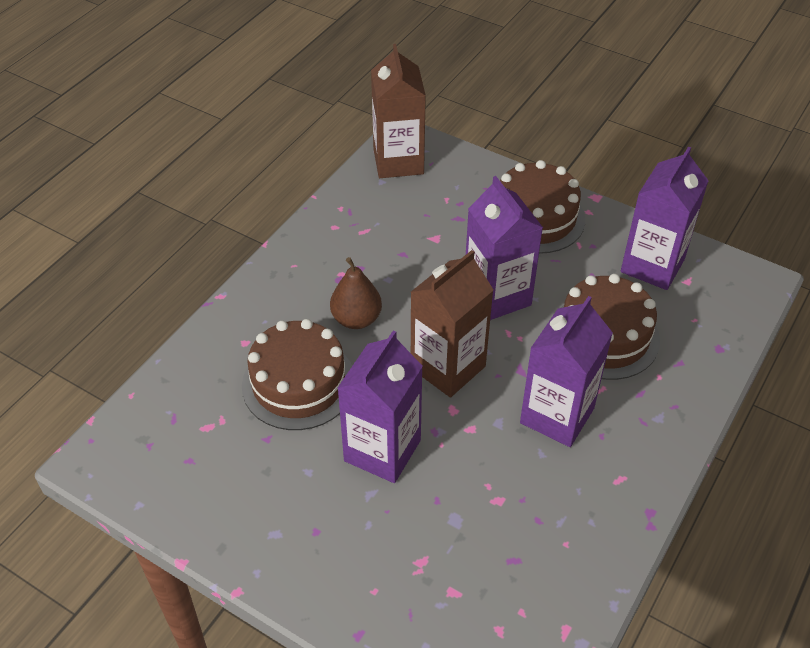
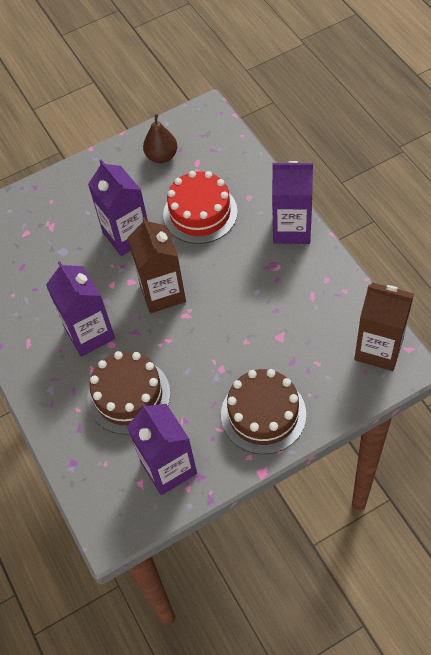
camera: 125 degrees right, 10 degrees up
(298, 383) = (200, 213): brown cake -> red cake
(356, 319) = (232, 260): brown pear -> brown pear (162, 156)
(497, 296) = (202, 349): purple carton -> purple carton (292, 229)

